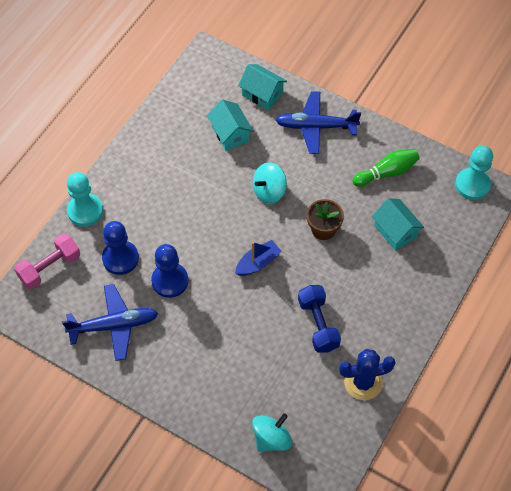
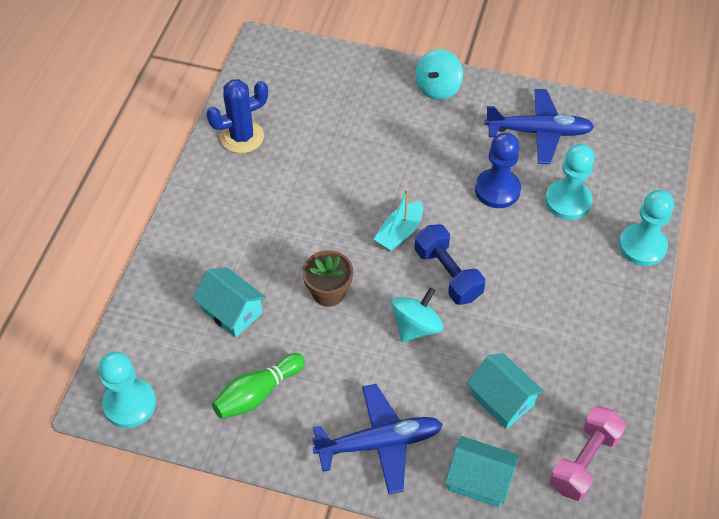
camera: 165 degrees right, 5 degrees down
(50, 267) = (644, 173): pink dumbbell -> pink dumbbell (584, 461)
(113, 325) = (538, 132): blue plane -> blue plane turned 150 degrees counterclockwise
(120, 258) = (568, 201): blue pawn -> turquoise pawn
(258, 263) = (399, 233): blue boat -> turquoise boat
(271, 438) = (327, 70): turquoise spinning top -> turquoise spinning top (438, 88)
(318, 324) = (306, 182): blue dumbbell -> blue dumbbell (447, 274)

